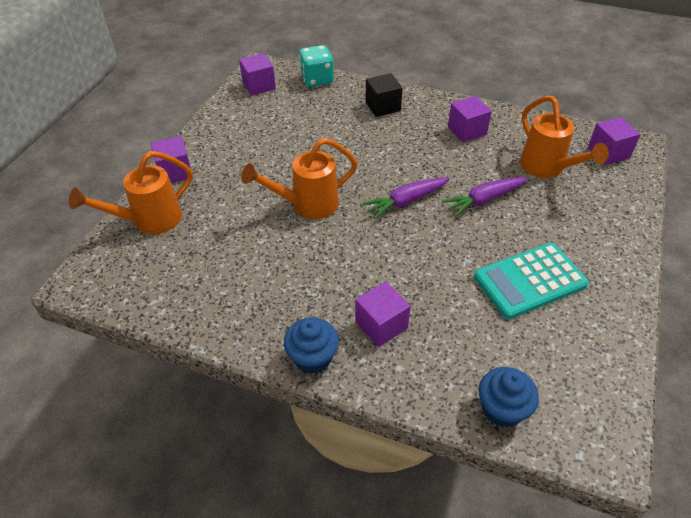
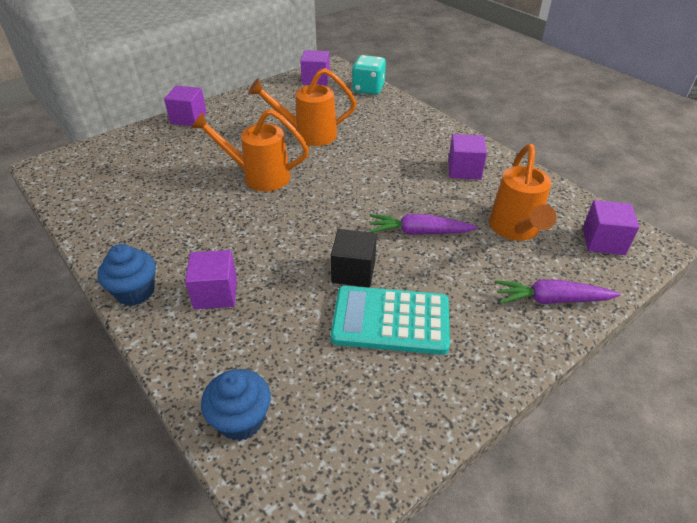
camera: 30 degrees right, 5 degrees down
(149, 221) = (134, 144): orange watering can -> orange watering can (308, 135)
(383, 106) = (404, 125): black cube -> black cube (353, 272)
(405, 201) = (344, 205): purple carrot -> purple carrot (551, 300)

